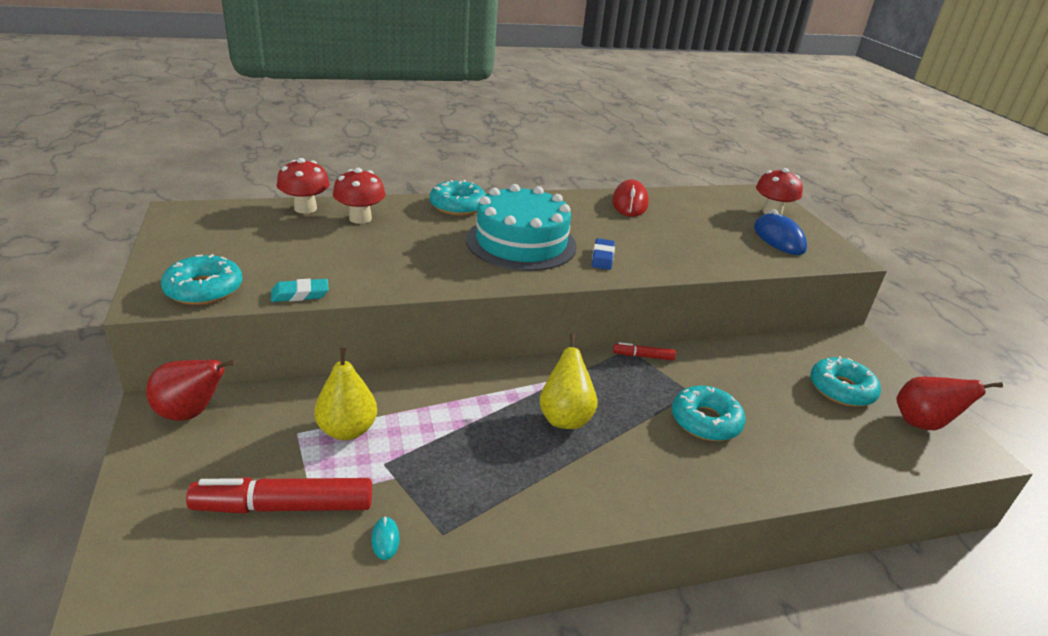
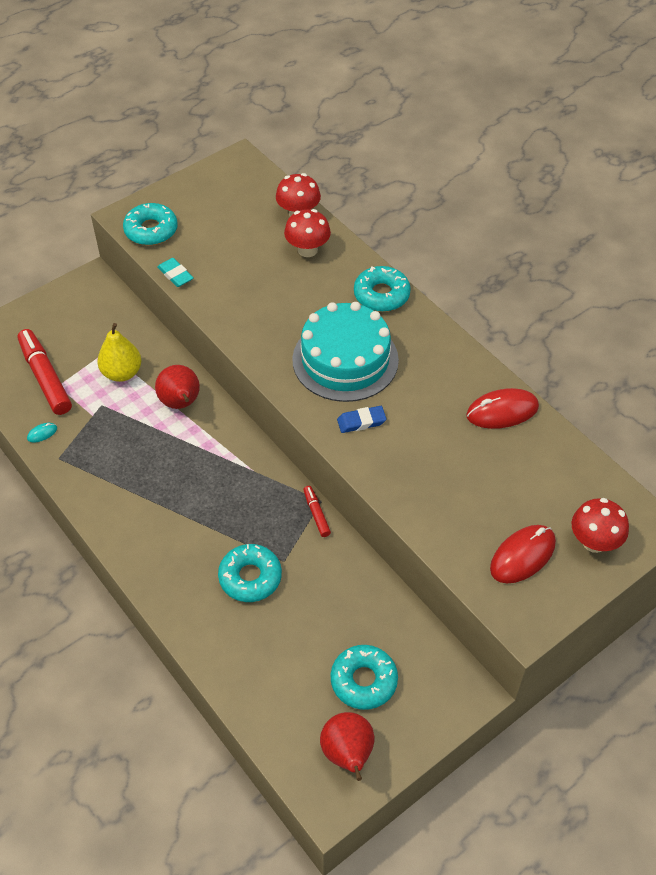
camera: 70 degrees right, 20 degrees up
(191, 413) = (97, 295): red pear -> red pear (181, 403)
(565, 417) = (201, 484): yellow pear -> none
(778, 238) = (522, 556): blue mouse -> red mouse

